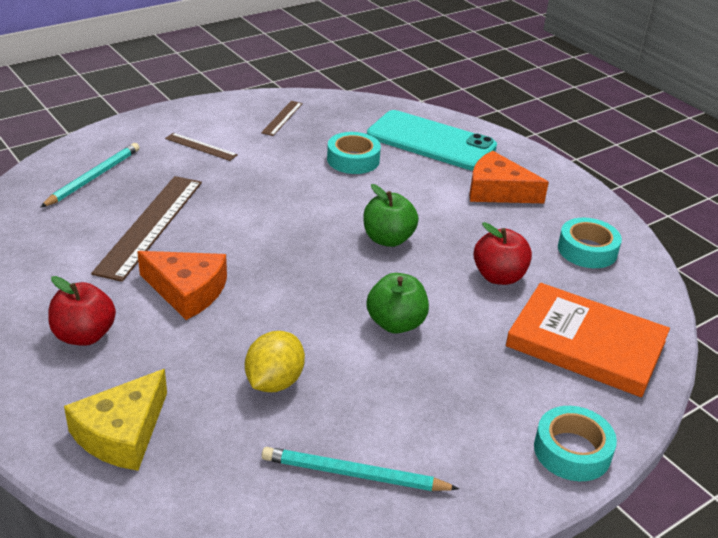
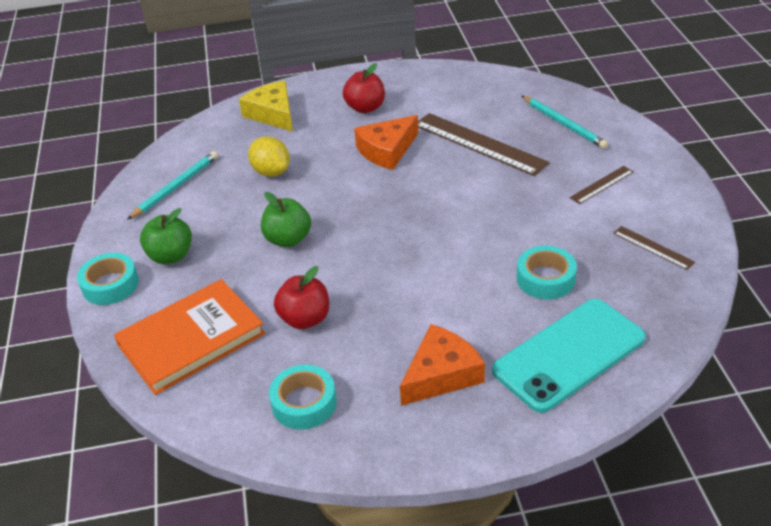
camera: 120 degrees right, 5 degrees up
(388, 239) = (396, 265): green apple -> green apple (171, 256)

